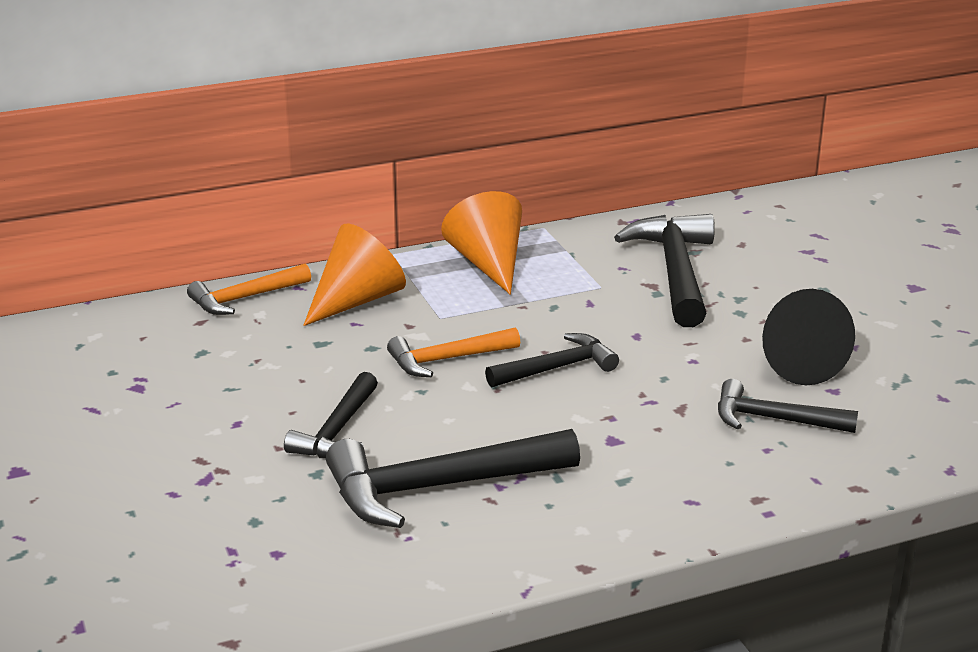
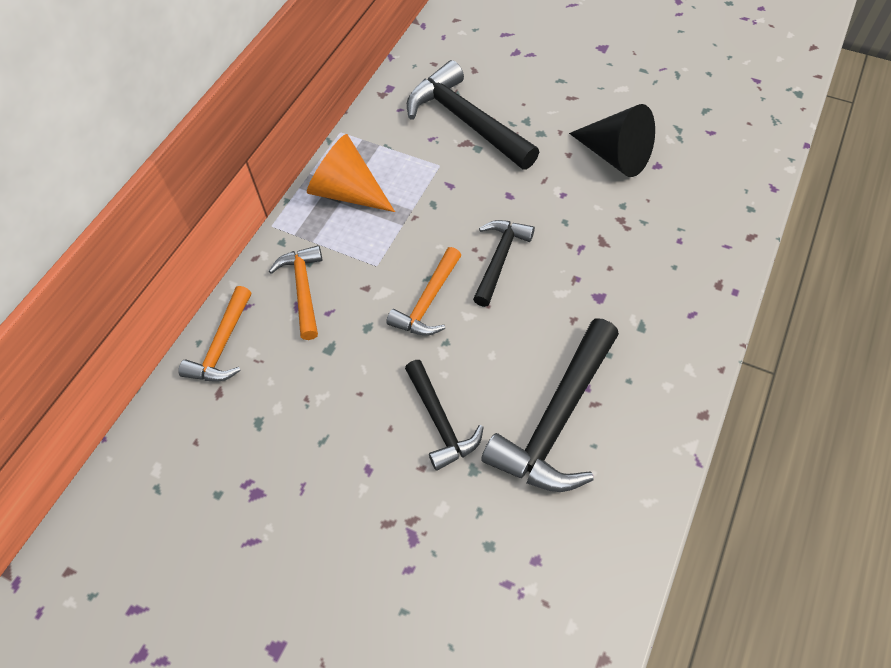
camera: 40 degrees left, 30 degrees up
(357, 300) = (303, 289): orange cone -> orange hammer
(774, 419) = (657, 213): black hammer -> none

